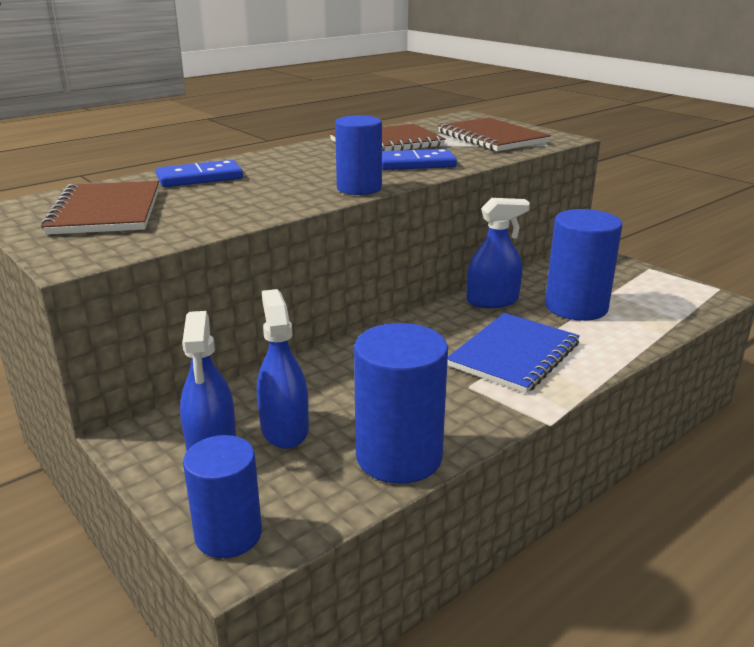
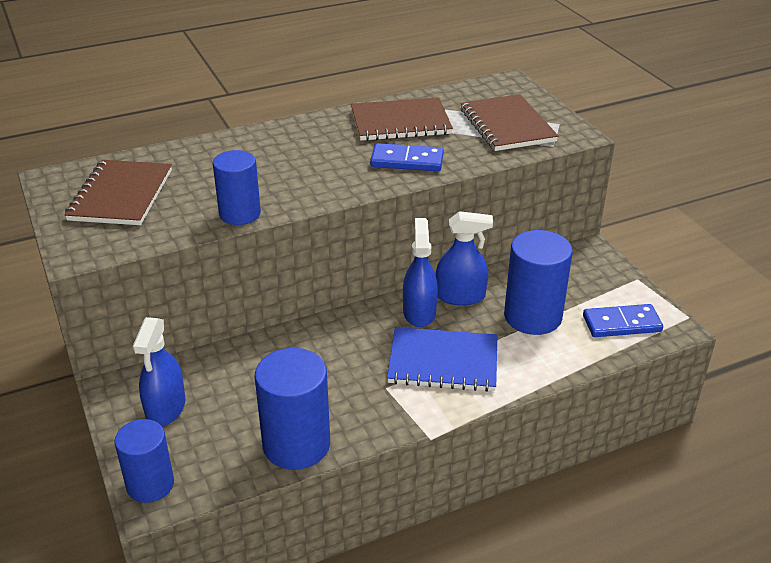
camera: 15 degrees right, 10 degrees up
(200, 178) = (211, 157): blue domino -> blue domino (621, 323)
(284, 429) = (224, 402): blue spray bottle -> blue spray bottle (419, 312)
(359, 188) = (336, 192): blue cylinder -> blue cylinder (240, 214)
(514, 355) = (443, 362): blue notebook -> blue notebook turned 45 degrees clockwise

